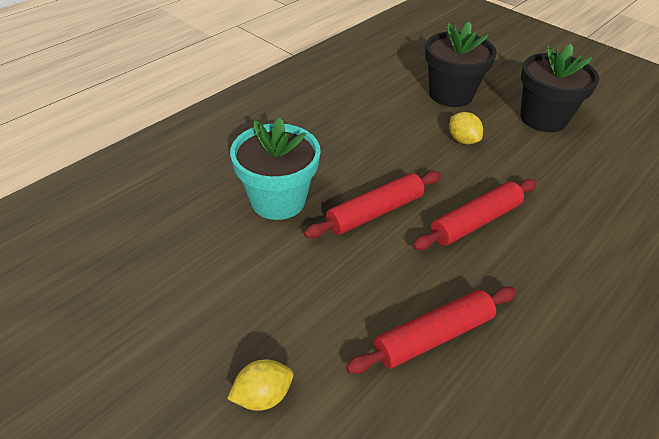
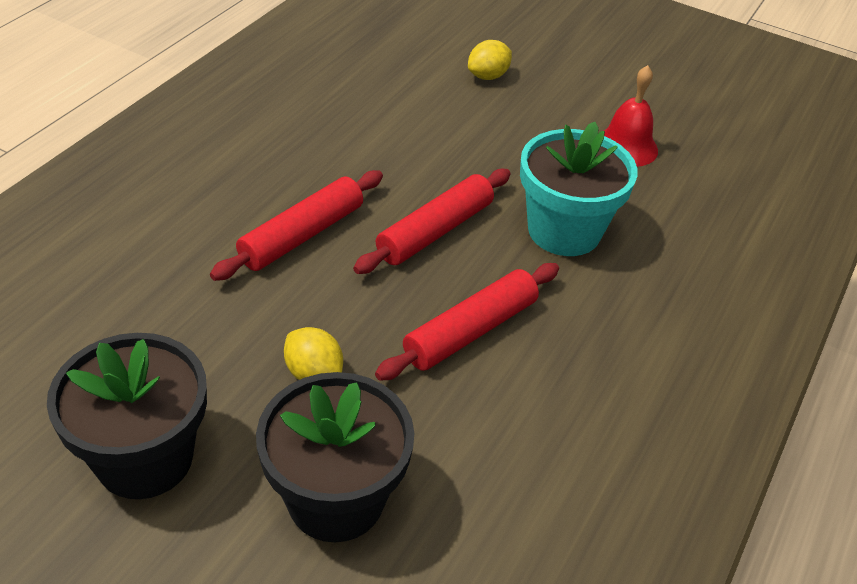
camera: 165 degrees right, 0 degrees up
(173, 270) = (626, 146): none -> red bell
(433, 337) = (351, 123): red rolling pin -> red rolling pin (470, 331)

